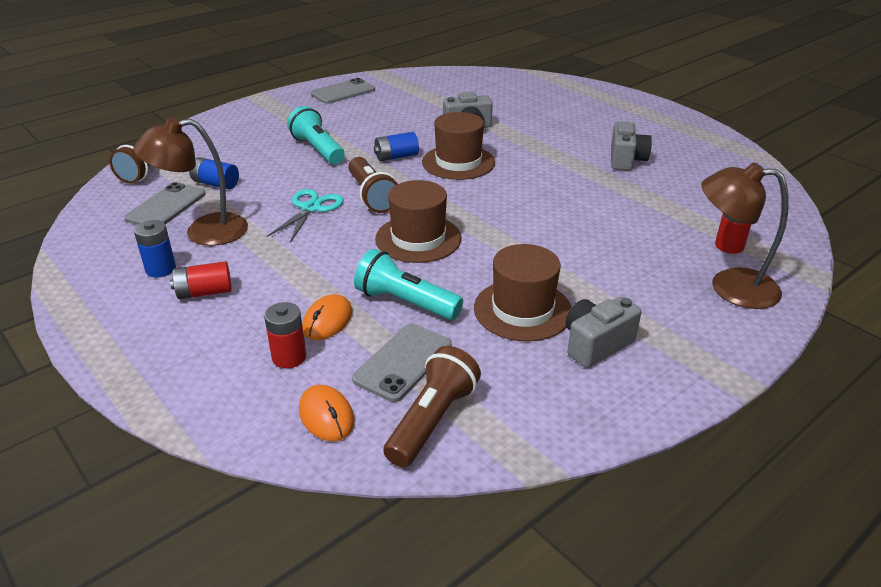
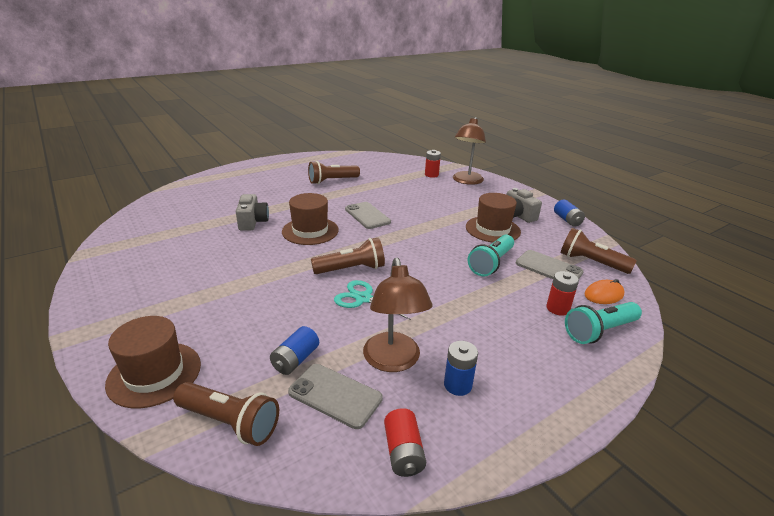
camera: 85 degrees left, 5 degrees down
(204, 292) = (491, 353): red battery -> red battery (403, 452)
(318, 149) = (250, 294): turquoise flashlight -> turquoise flashlight (599, 331)
(327, 320) = (515, 293): orange mouse -> none
(343, 92) = (116, 276): grey phone -> grey phone (367, 216)
(396, 157) = (287, 255): blue battery -> blue battery (567, 220)
(418, 238) = (416, 254): brown hat -> brown hat (154, 374)
(626, 160) = (332, 181): grey camera -> brown flashlight

